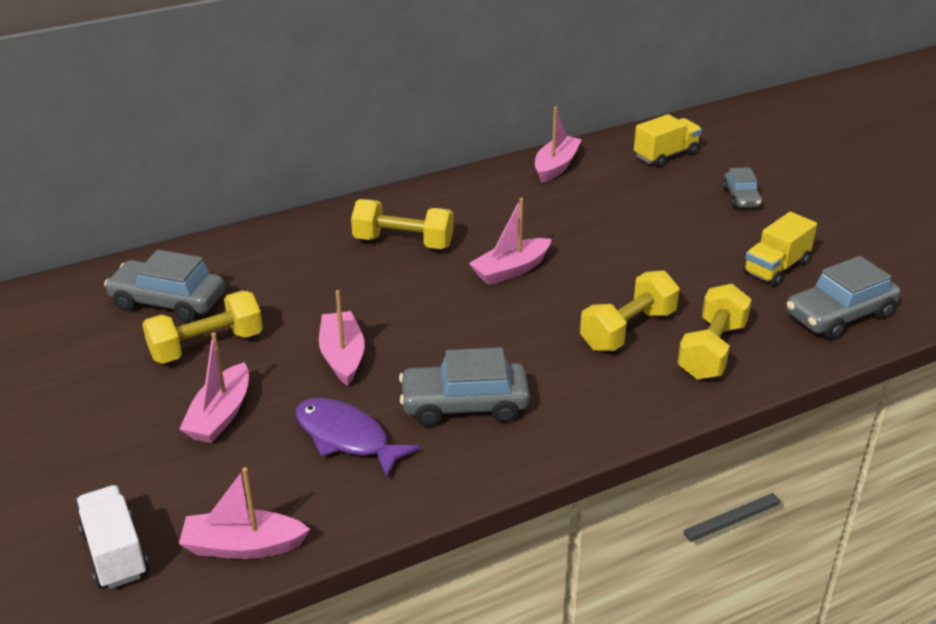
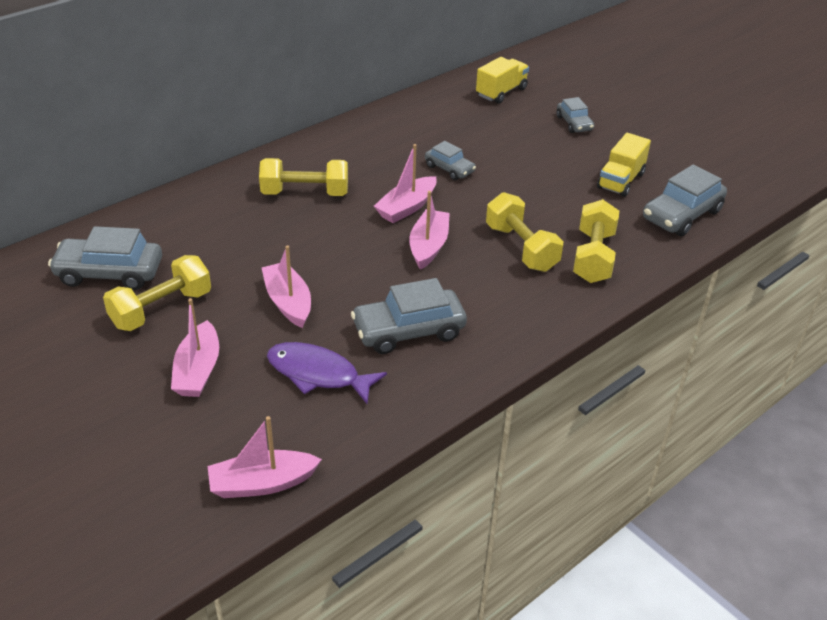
camera: 15 degrees left, 5 degrees up
(115, 553) = (148, 509): white truck -> none
(556, 166) = (413, 111): pink boat -> pink boat (428, 246)
(575, 233) = (449, 169): none -> grey car
(628, 330) = (521, 248): yellow dumbbell -> yellow dumbbell turned 60 degrees counterclockwise

